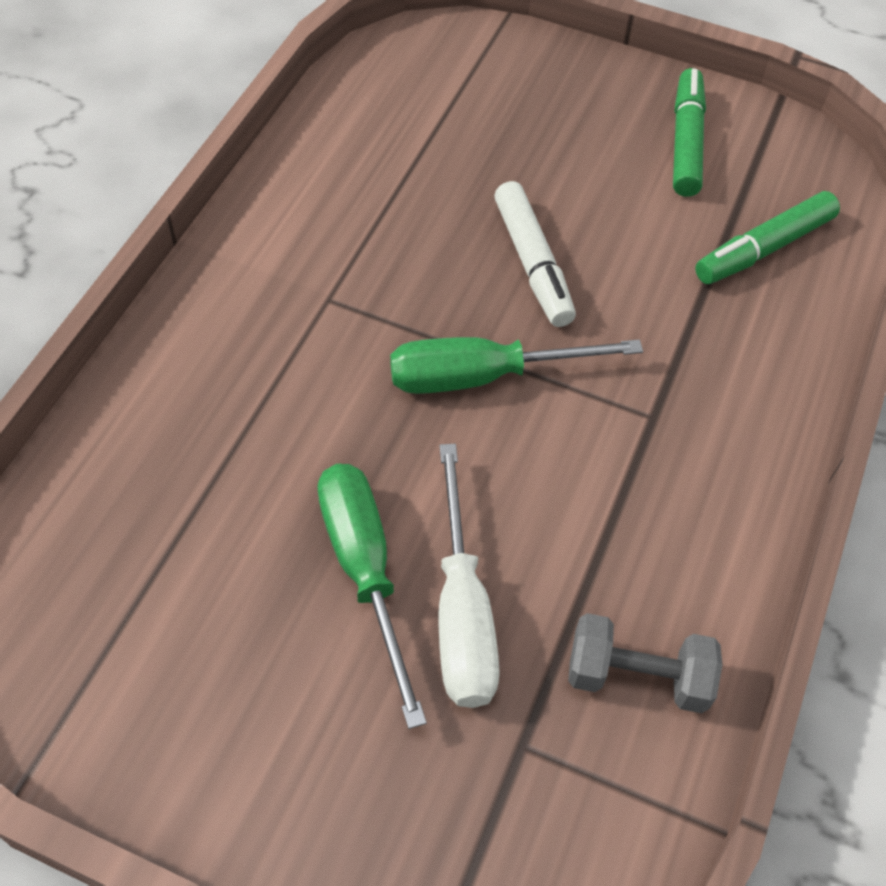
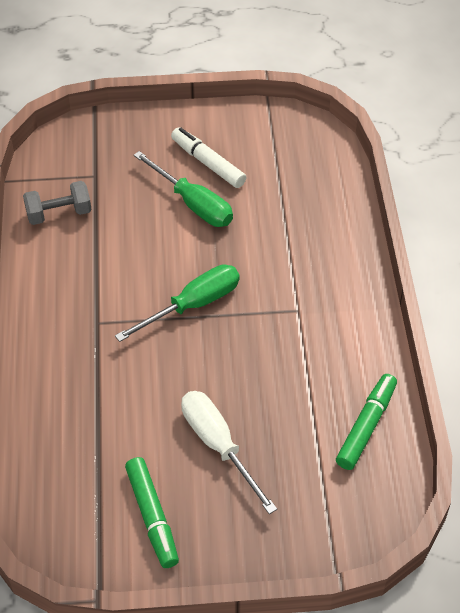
camera: 155 degrees right, 5 degrees down
(462, 611) = (144, 207): white screwdriver -> white screwdriver (218, 445)
(532, 263) = (203, 380): white marker -> white marker (208, 163)
(764, 248) = (71, 453): green marker -> green marker (366, 426)

